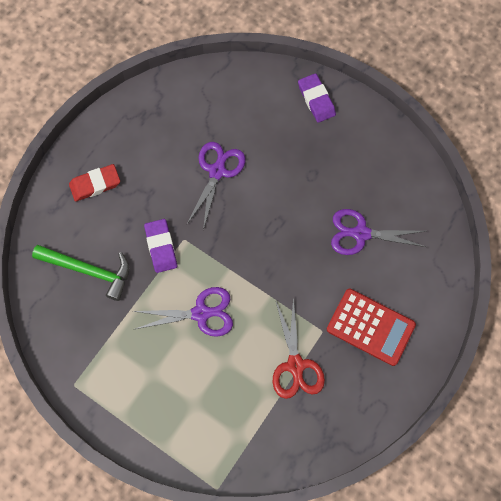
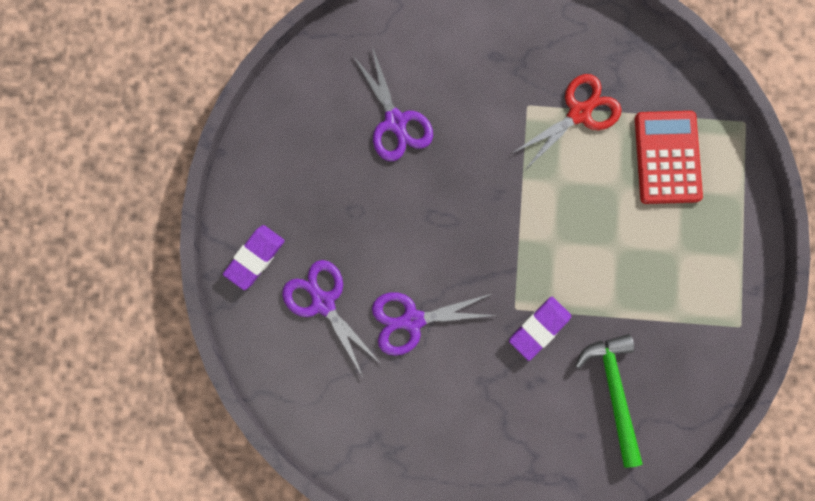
camera: 120 degrees left, 10 degrees up
(95, 184) = (511, 452): red eraser -> none
(201, 313) = (585, 240): purple scissors -> purple scissors (323, 302)
(370, 327) = (494, 60): red calculator -> red calculator (667, 157)

